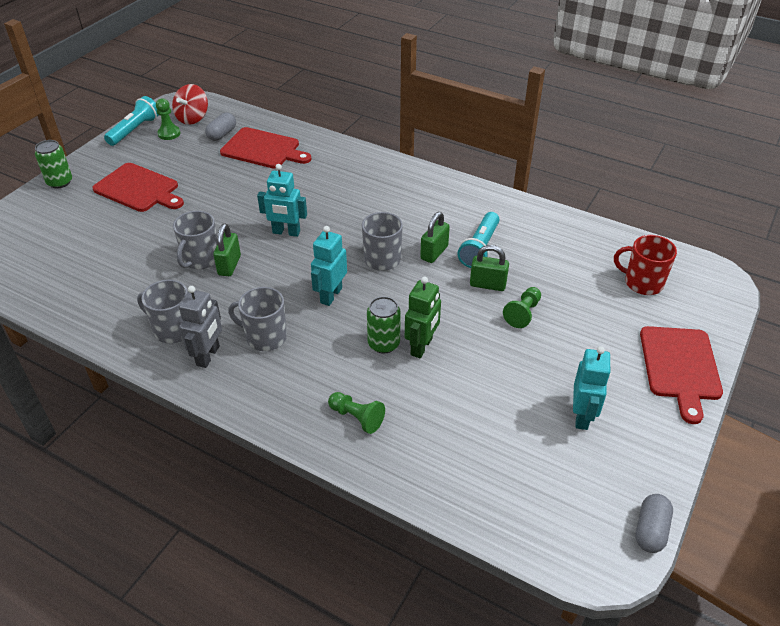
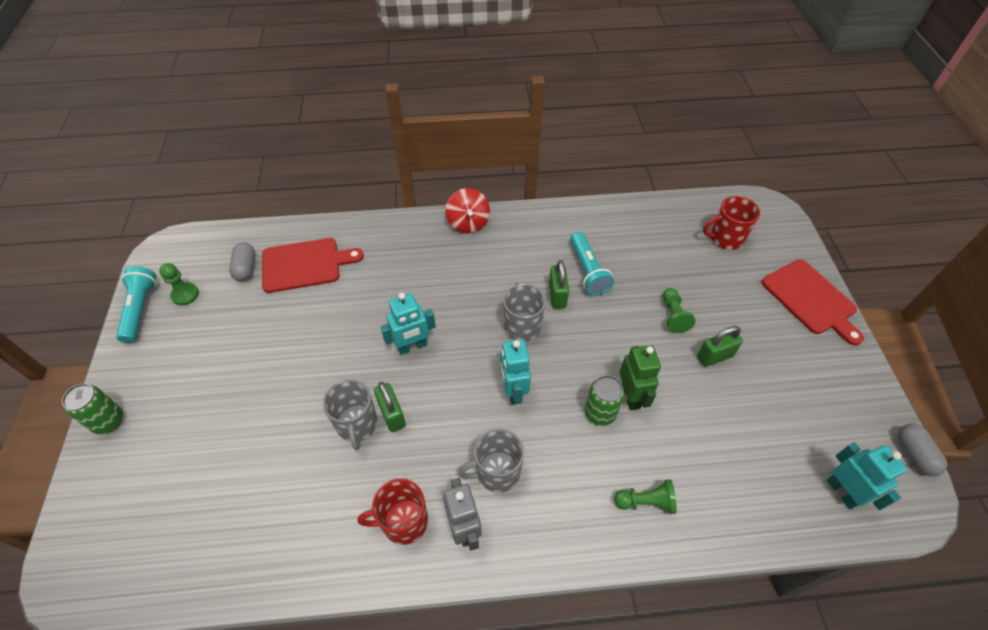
camera: 35 degrees left, 10 degrees up
(139, 189) = (213, 379): red cutting board -> none
(173, 329) = (403, 522): grey mug -> red mug
(192, 118) = (195, 263): red spinning top -> red spinning top (468, 223)
(487, 285) = (625, 303): green padlock -> green padlock (714, 356)
(582, 416) = (792, 385): turquoise robot -> turquoise robot (842, 492)

